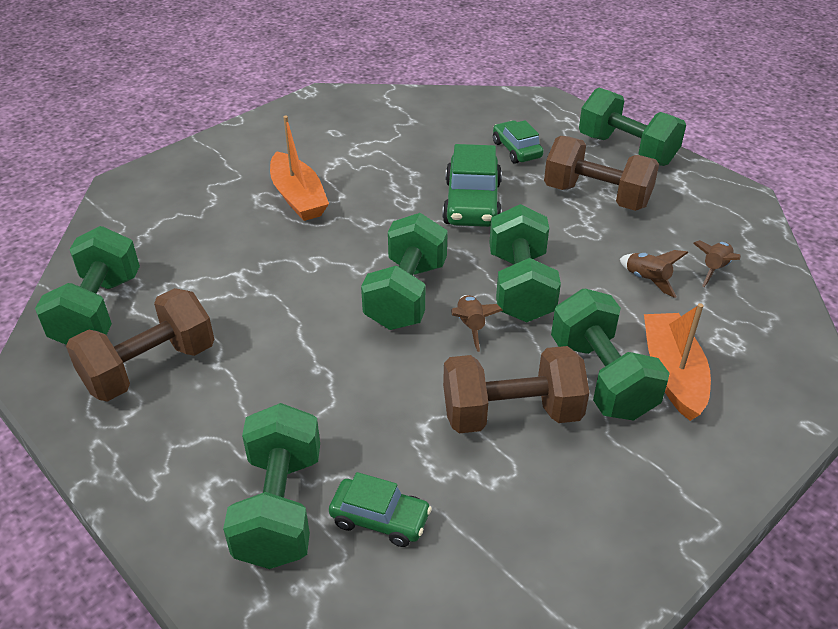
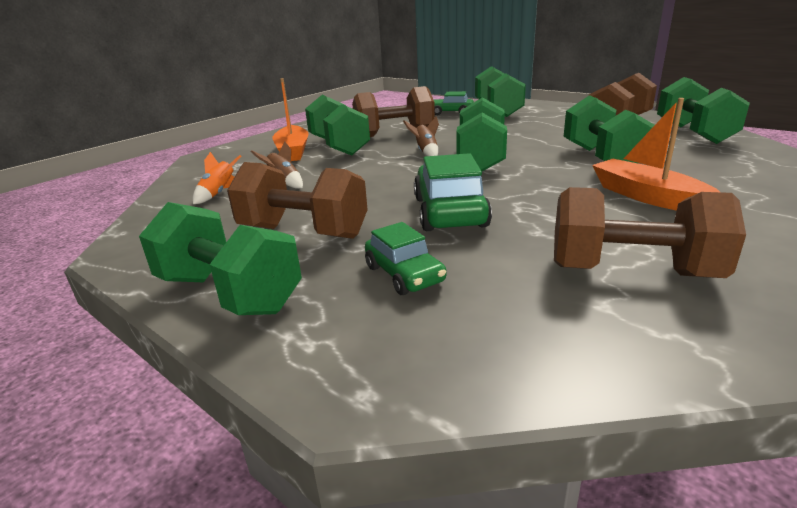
camera: 175 degrees right, 15 degrees down
(379, 136) = (632, 272): none -> brown dumbbell
(520, 287) = (392, 170): green dumbbell -> green dumbbell (602, 158)
(714, 269) = (219, 194): brown rocket -> orange rocket

